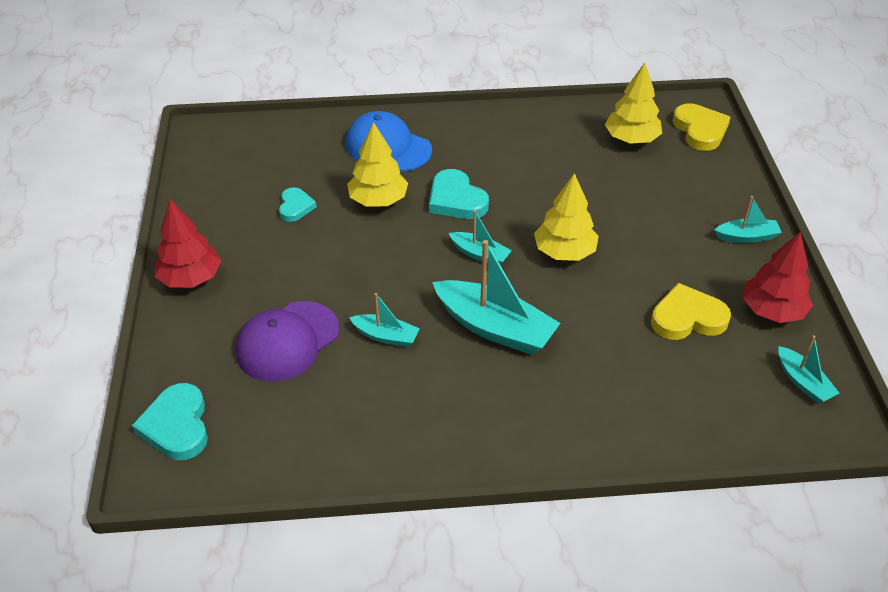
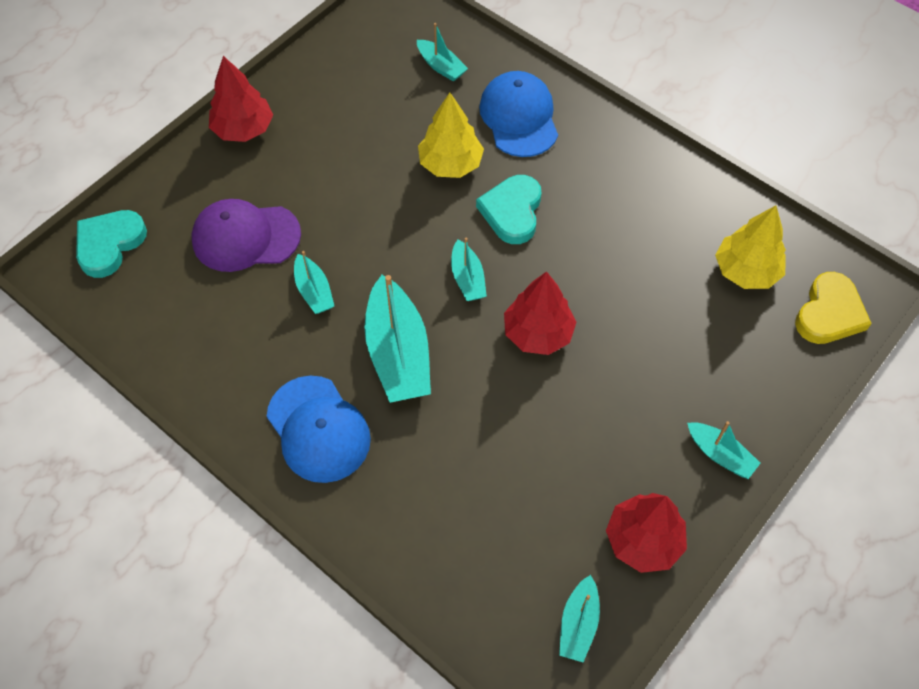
camera: 45 degrees right, 15 degrees up
(293, 151) = (441, 66): none -> turquoise boat
(295, 207) = (382, 122): turquoise heart -> none
(505, 413) = (318, 429): none -> blue cap
(564, 252) = (537, 333): yellow tree -> red tree
(687, 318) = (560, 480): yellow heart -> none

